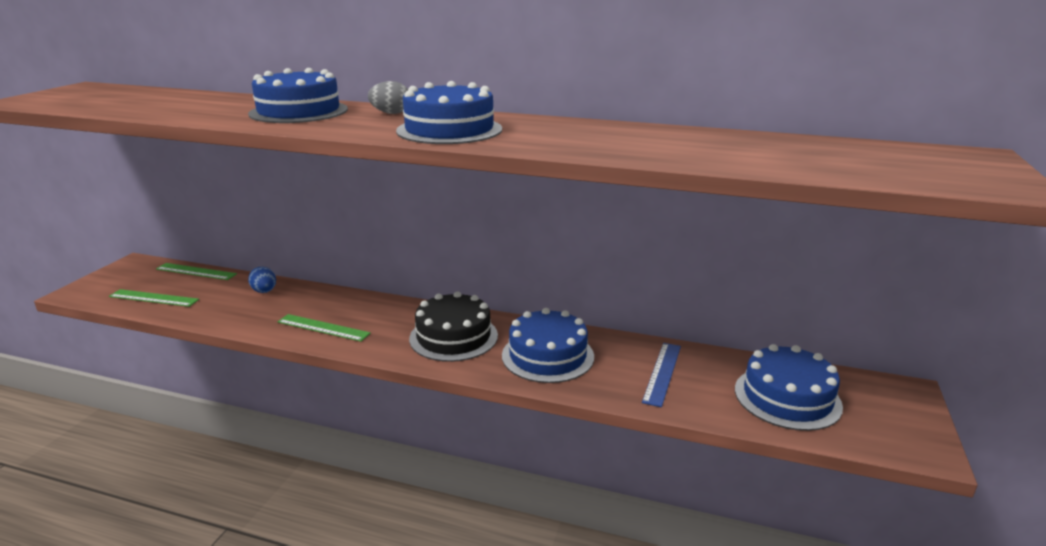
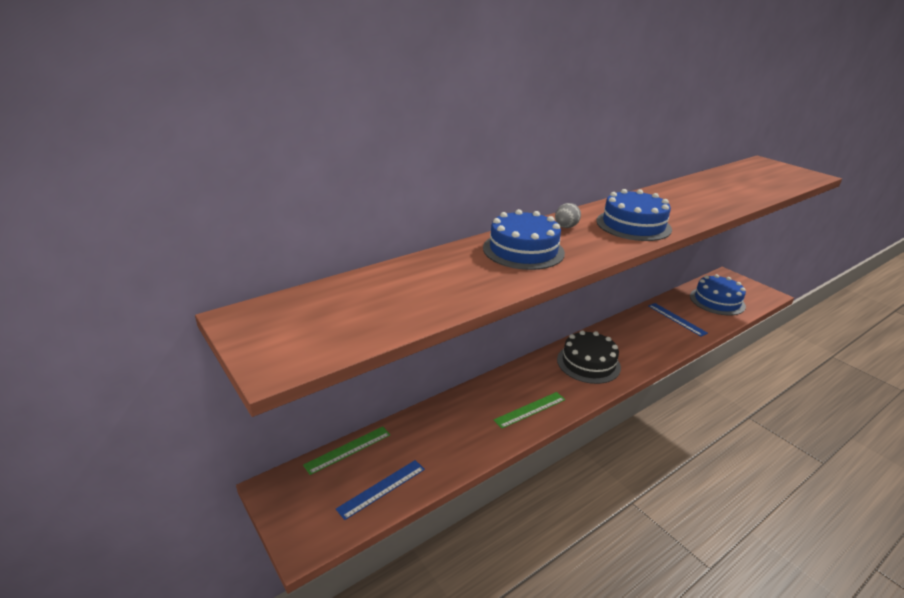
camera: 55 degrees left, 5 degrees up
(154, 298) = (382, 488): green ruler -> blue ruler
(264, 291) = (437, 420): blue egg -> none
(547, 356) = (636, 342): blue cake -> none

